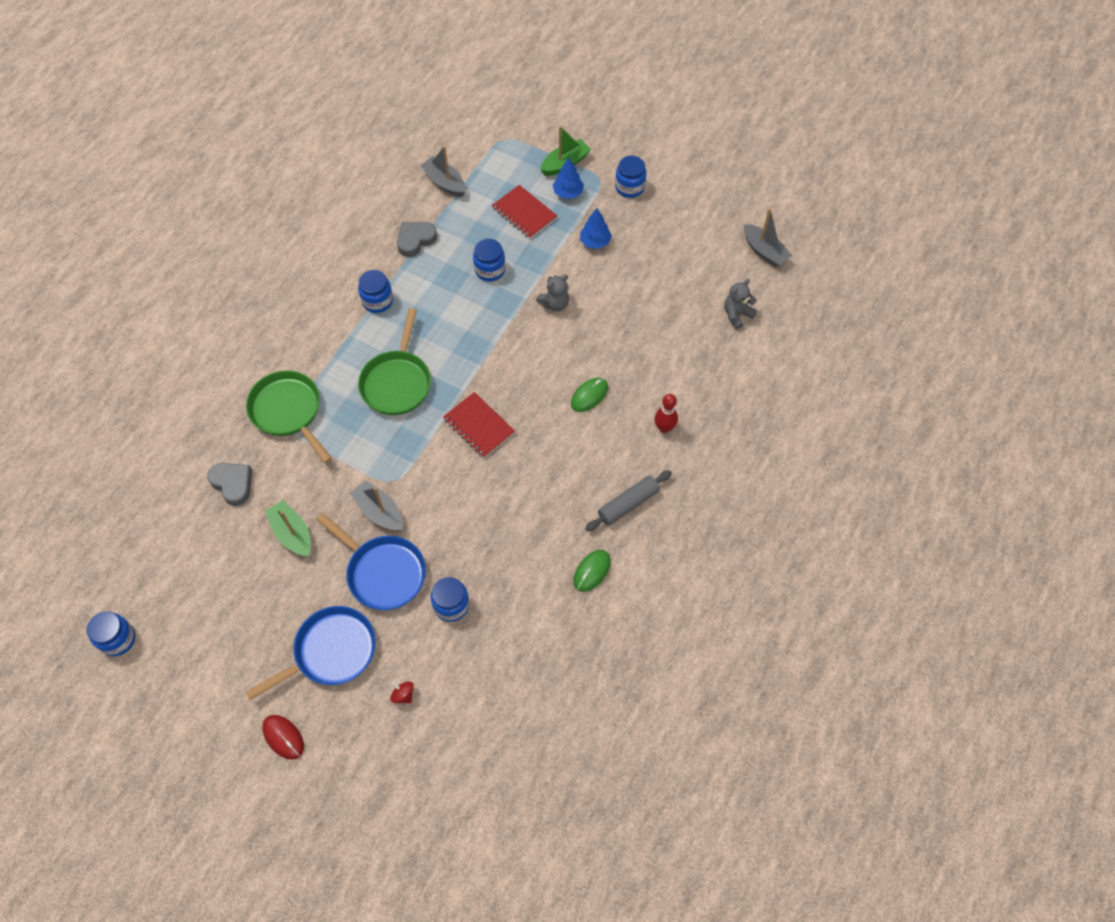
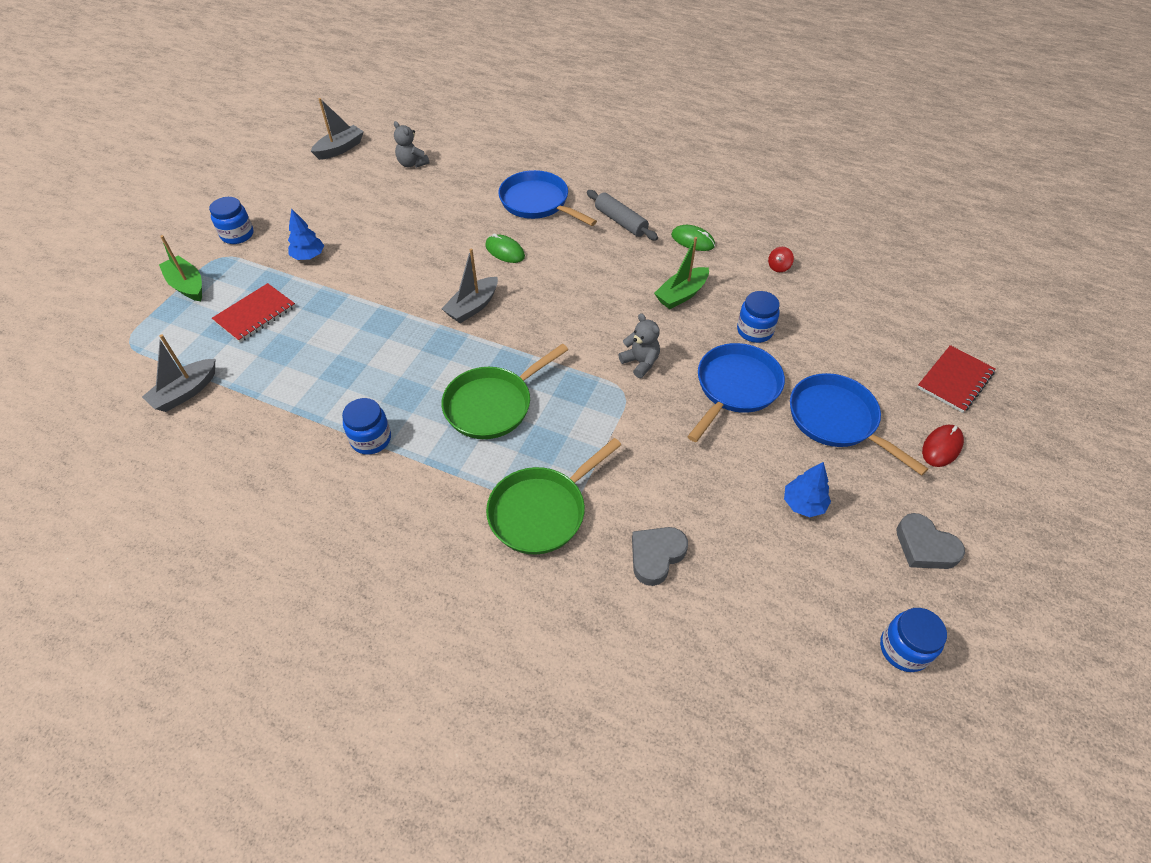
camera: 95 degrees left, 10 degrees down
(292, 533) = (709, 478): green boat -> green boat (681, 294)
(379, 511) = (664, 400): grey boat -> grey boat (472, 307)
(397, 382) = (493, 404): green pan -> green pan turned 135 degrees clockwise
(403, 695) = (857, 356): red spinning top -> red spinning top (778, 267)
(415, 240) = (277, 412): grey heart -> grey heart (925, 546)
(479, 426) = (547, 328): red notebook -> red notebook (955, 380)
(490, 270) = (335, 337): blue jar -> none
(555, 304) = (389, 282): grey teddy bear -> grey teddy bear (640, 362)
(568, 192) = (232, 280): blue tree -> blue tree (803, 504)
(664, 428) = (538, 203): red bowling pin -> blue pan

